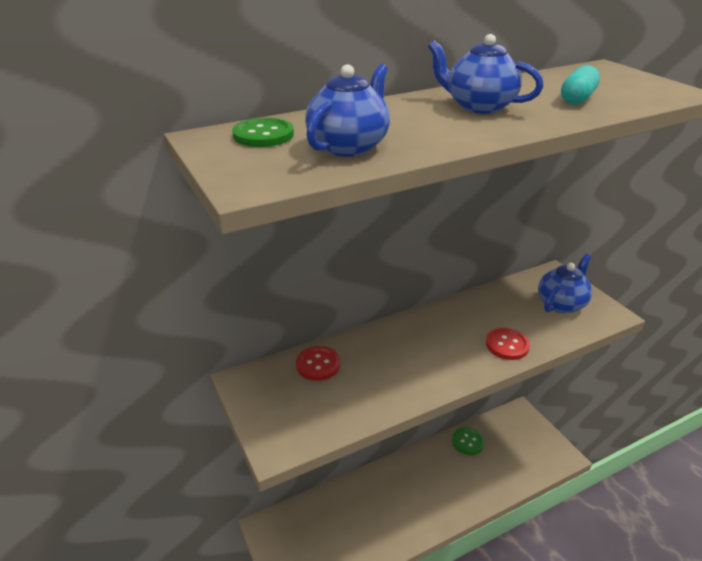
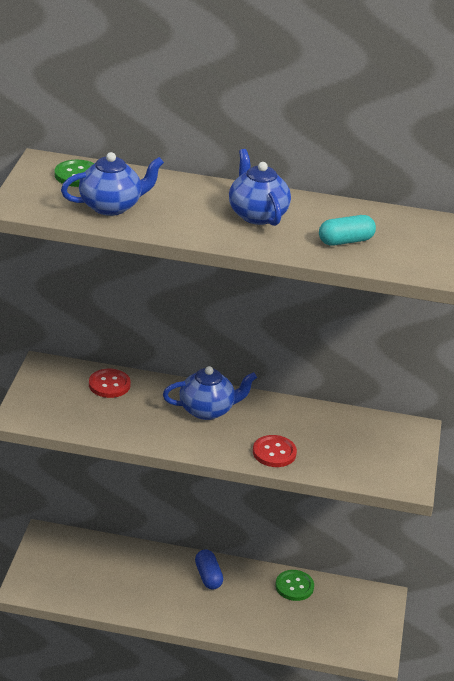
camera: 35 degrees right, 0 degrees up
(411, 475) = (208, 576): none -> blue capsule
(561, 303) = (376, 453): blue teapot -> blue teapot (207, 410)

